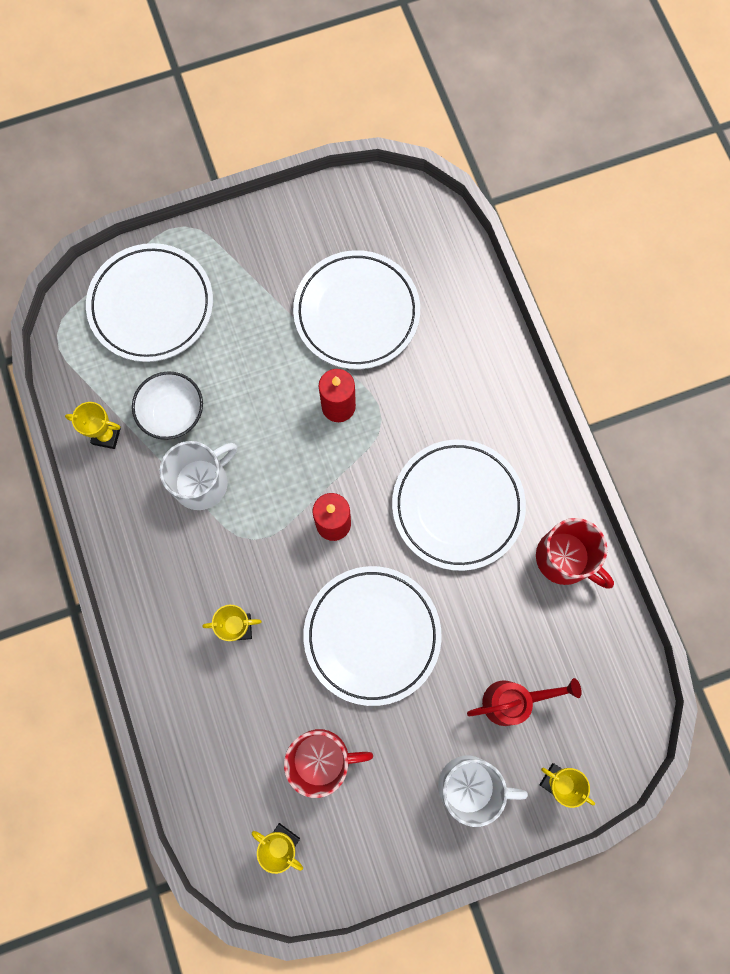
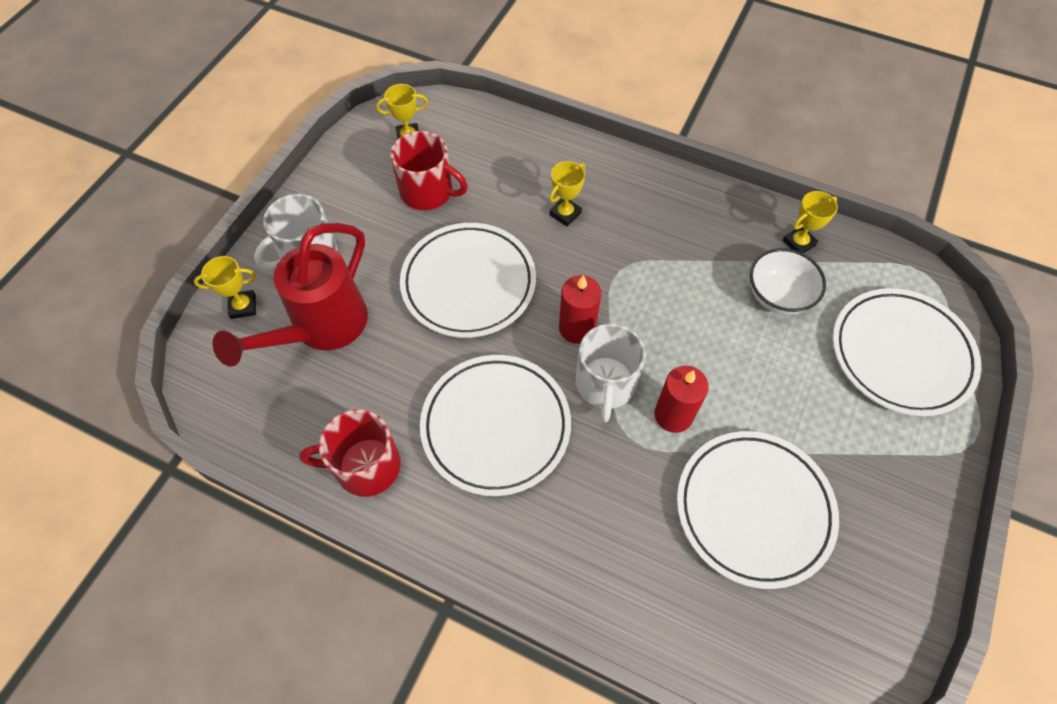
camera: 135 degrees right, 15 degrees down
(202, 482) = (699, 272): white mug -> white mug (605, 384)
(321, 759) = (428, 192): red mug -> red mug turned 105 degrees counterclockwise
(513, 701) = (321, 329): red watering can -> red watering can, size x1.66

